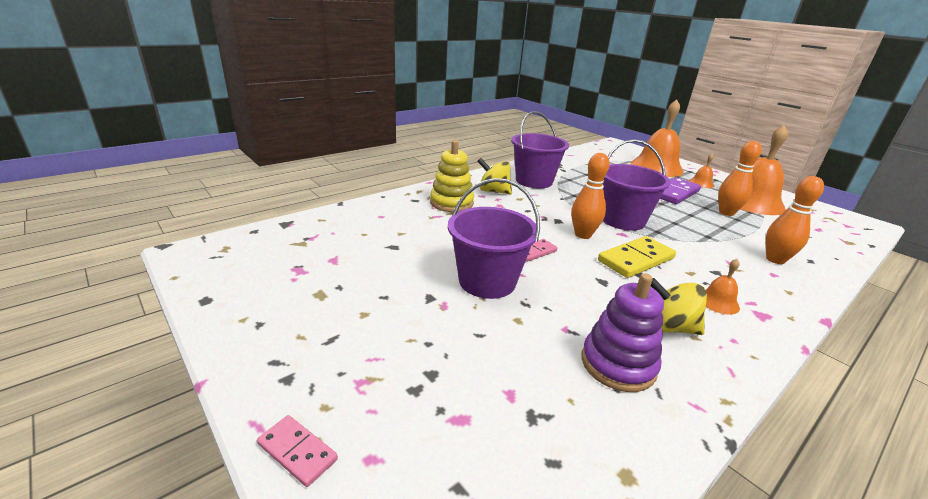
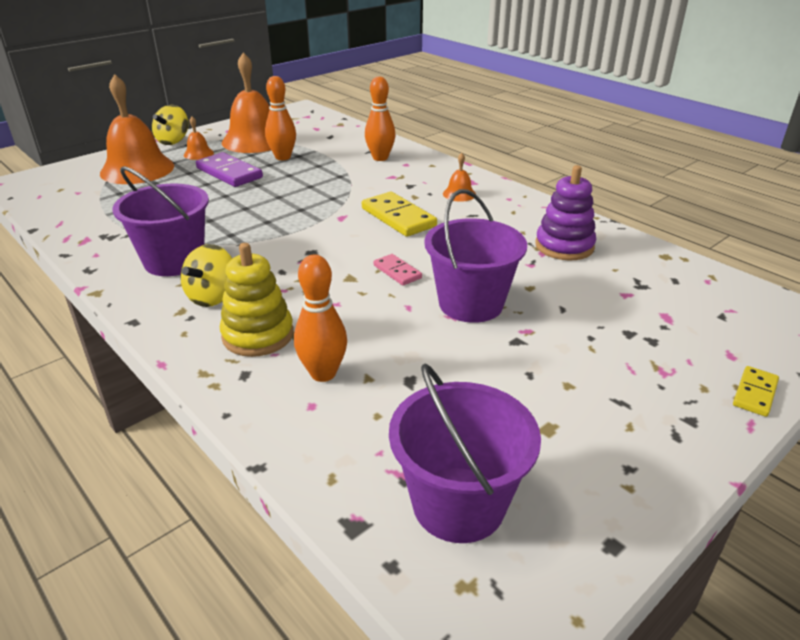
camera: 90 degrees left, 5 degrees up
(297, 452) = (755, 393): pink domino -> yellow domino
(583, 235) = (348, 239): orange bowling pin -> orange bowling pin (323, 373)
(622, 220) = (307, 212): purple bucket -> purple bucket (458, 504)
(669, 327) = (505, 219): yellow spinning top -> yellow spinning top (173, 141)

